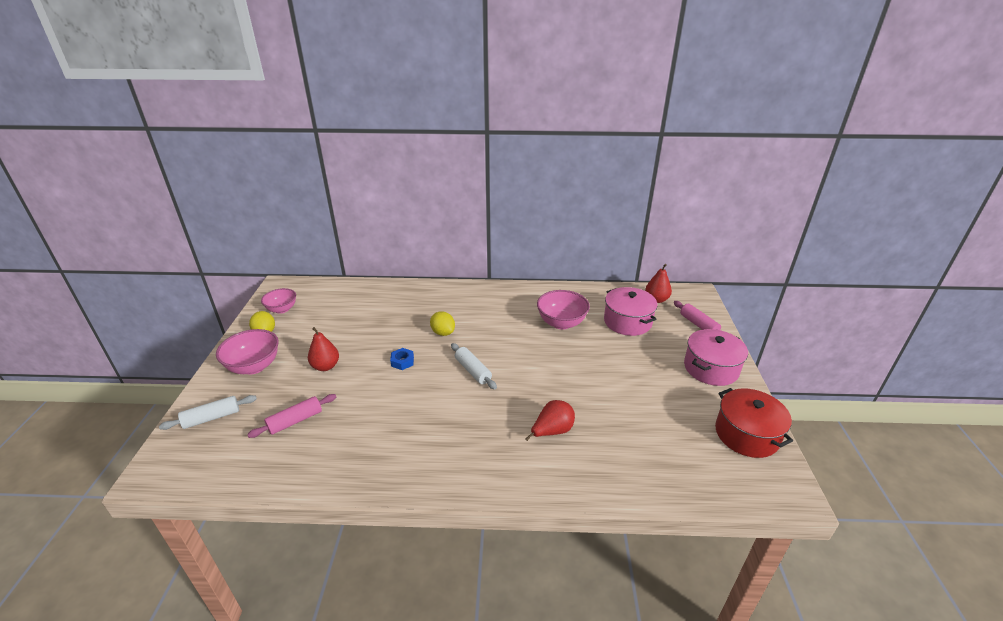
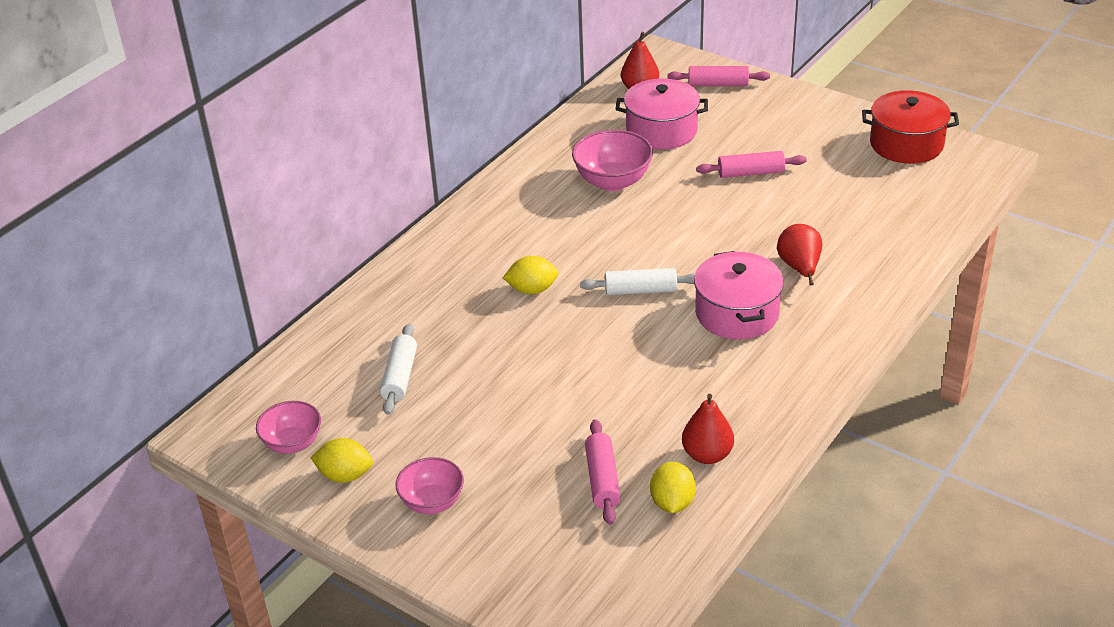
camera: 55 degrees left, 5 degrees up
(212, 418) = (522, 566): white rolling pin -> white rolling pin (400, 376)
(254, 366) = (432, 502): pink bowl -> pink bowl, size x0.66
(285, 459) = (672, 502): none -> yellow lemon
(325, 366) = (504, 425): red pear -> red pear (707, 455)
(402, 361) = (563, 347): blue nut -> none
(627, 371) = (751, 173): none -> pink rolling pin
(711, 368) = (797, 115): pink pot -> pink pot (737, 313)

